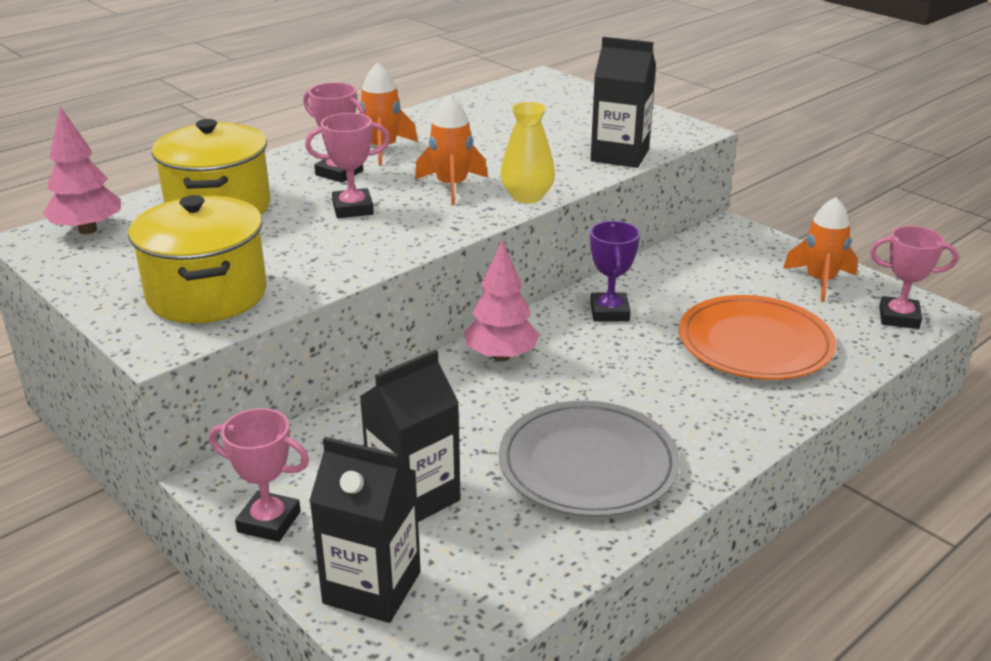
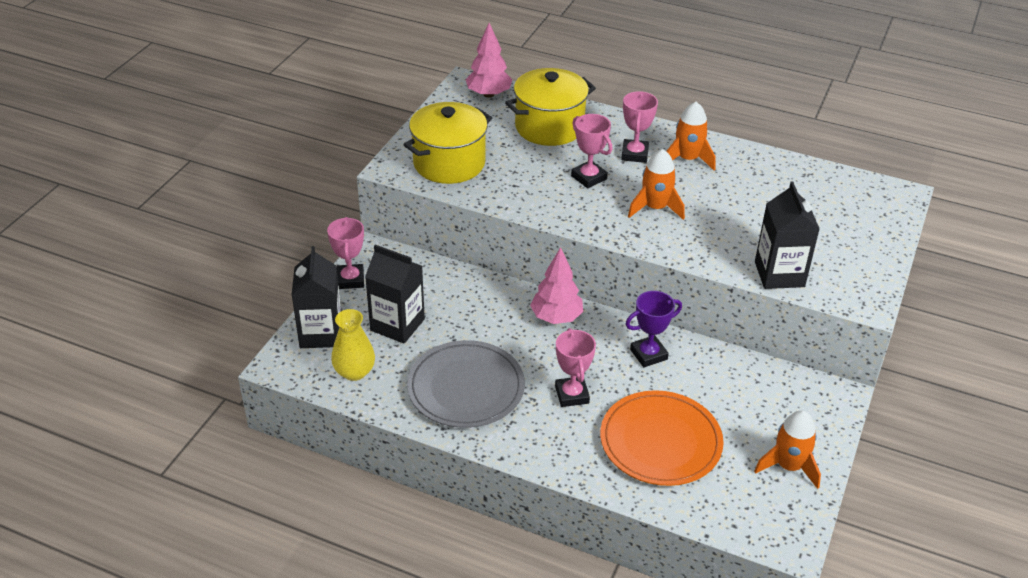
camera: 65 degrees right, 10 degrees up
(527, 196) = (667, 246): yellow vase -> yellow vase (354, 372)
(899, 317) = (764, 525): pink trophy -> pink trophy (572, 395)

